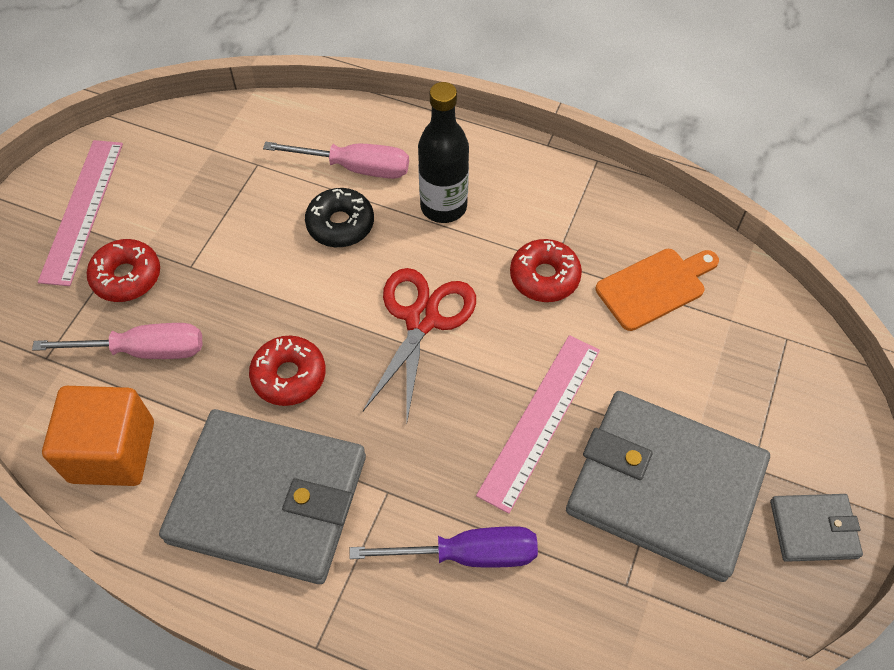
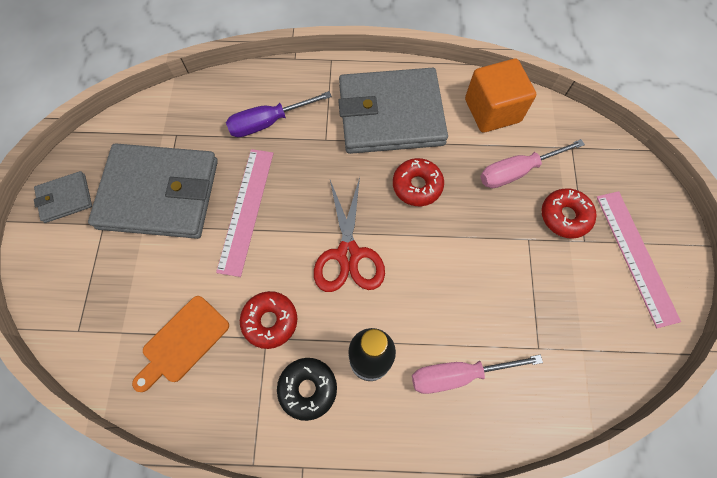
camera: 160 degrees right, 10 degrees up
(340, 224) = (442, 313): black donut -> black donut (308, 389)

